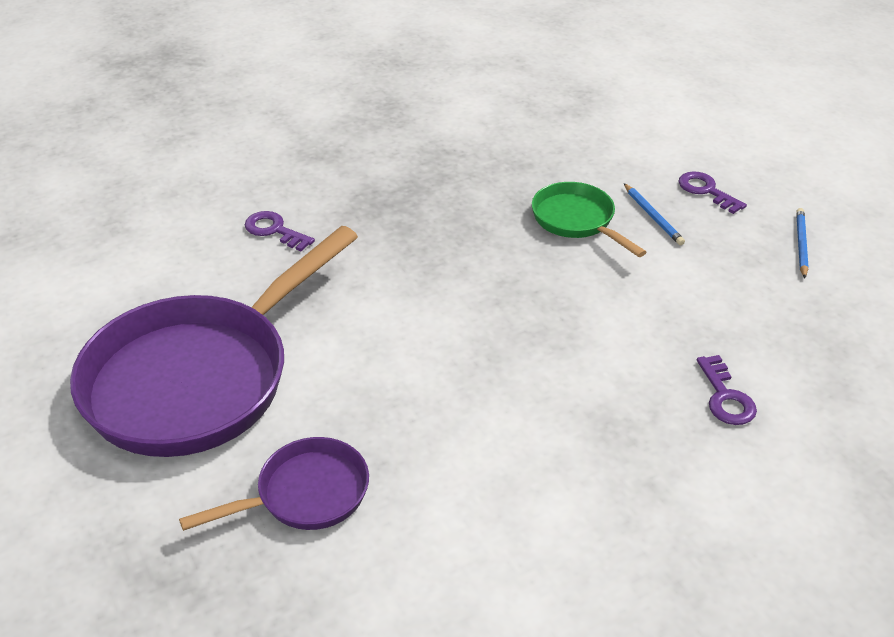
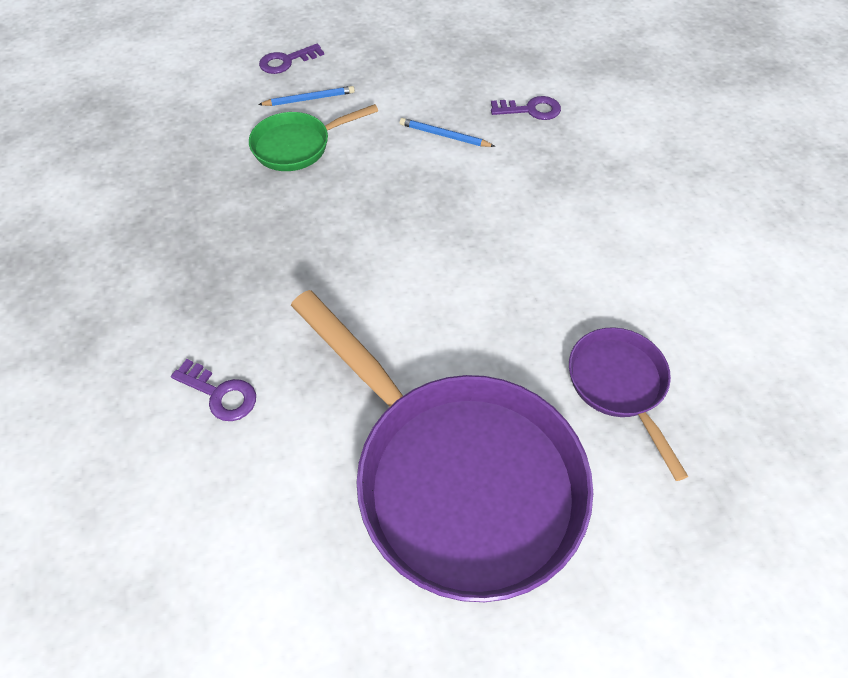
camera: 80 degrees left, 15 degrees up
(274, 230) = (220, 394): purple key -> purple key turned 105 degrees counterclockwise
(801, 244) = (373, 31): blue pencil -> blue pencil (444, 135)

